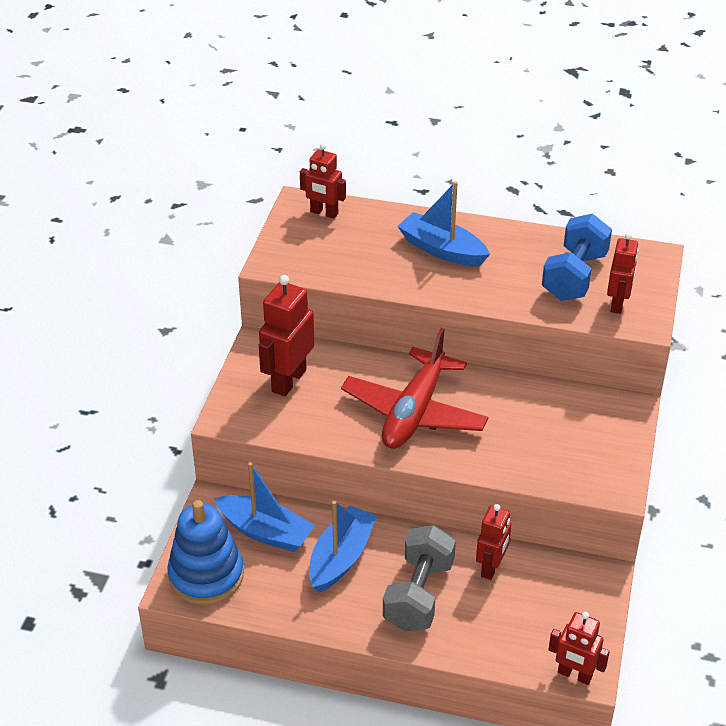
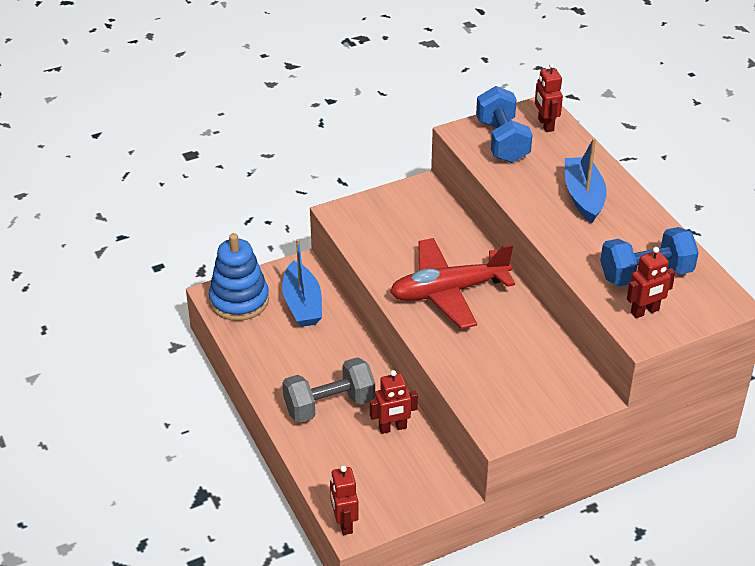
camera: 50 degrees right, 0 degrees up
(288, 380) = (405, 219): red robot -> none
(313, 249) = (502, 141): none -> blue dumbbell
(341, 557) = (320, 351): blue boat -> none

